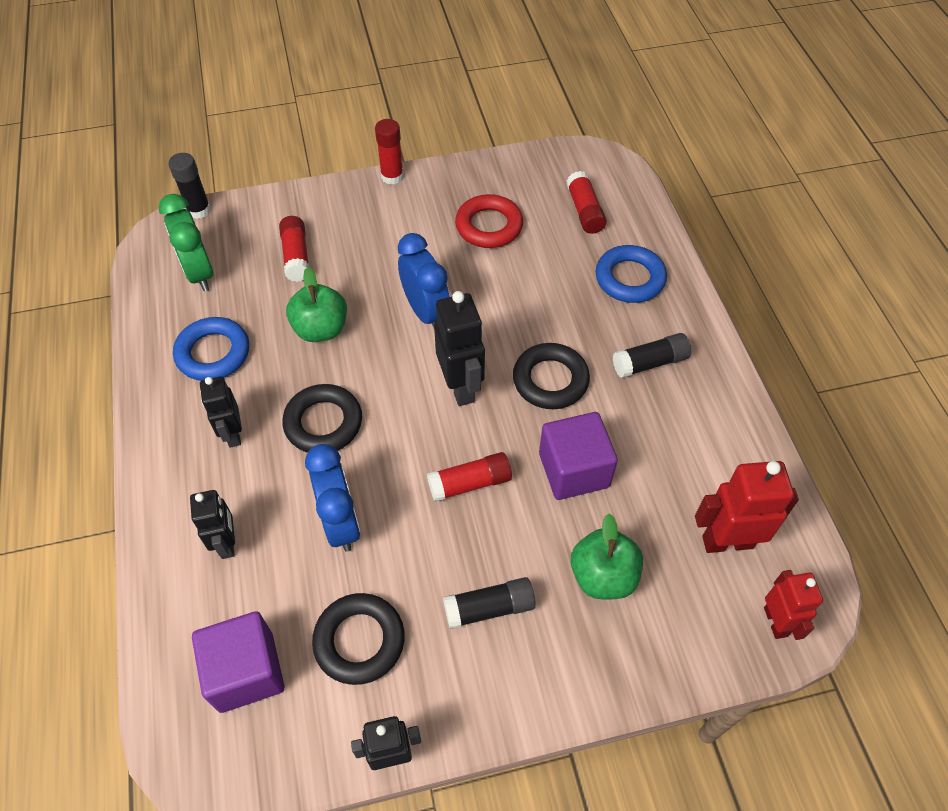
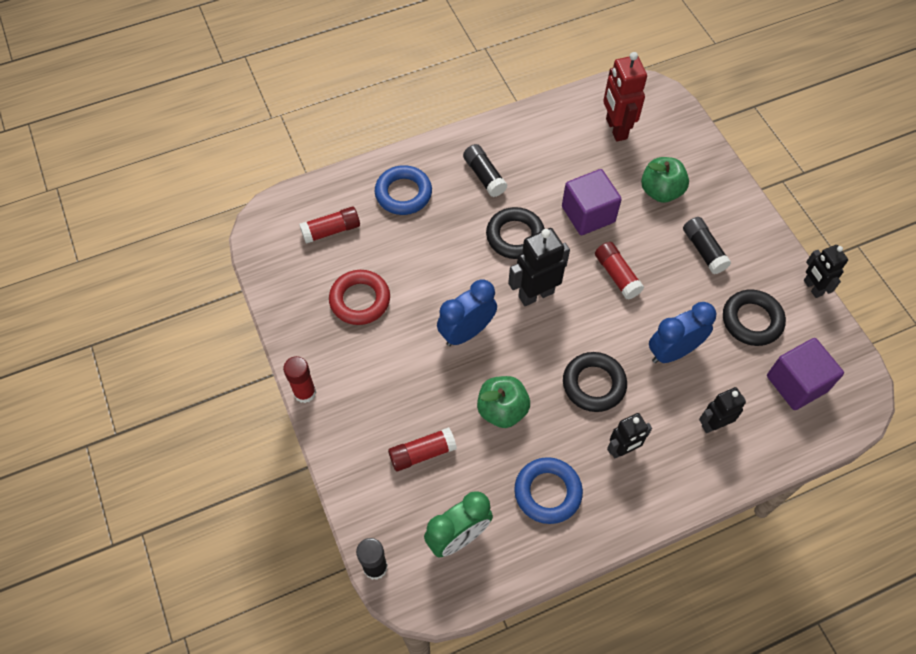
camera: 100 degrees left, 5 degrees up
(776, 621) = (661, 105): red robot -> none

